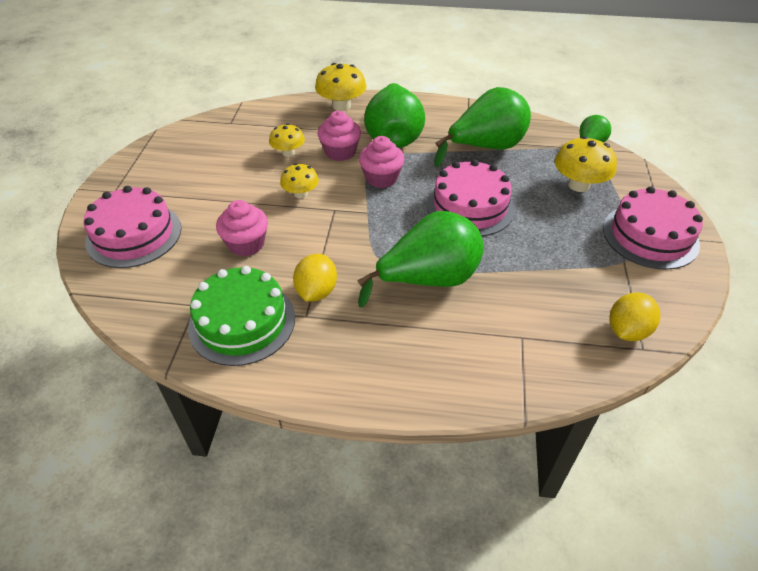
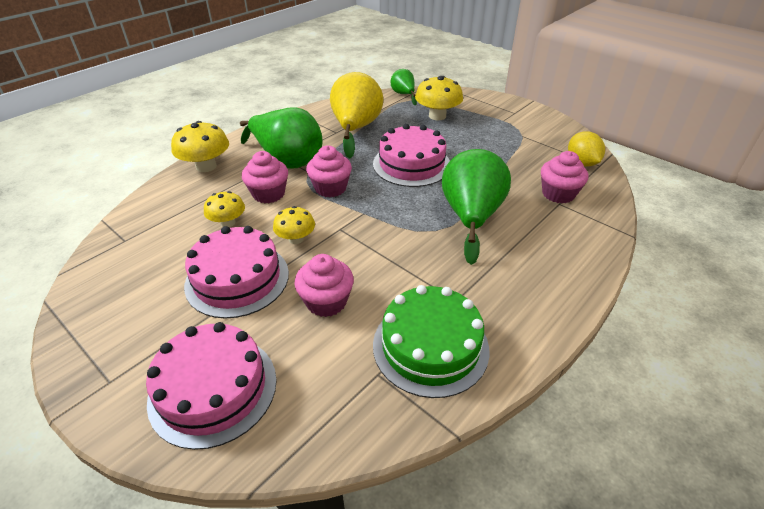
camera: 55 degrees left, 5 degrees down
(316, 291) = (432, 281): yellow lemon -> none
(486, 148) = (355, 129): green pear -> yellow pear
(538, 330) = (558, 194): none -> pink cupcake
(650, 236) = (508, 117): pink cake -> pink cake (237, 279)

